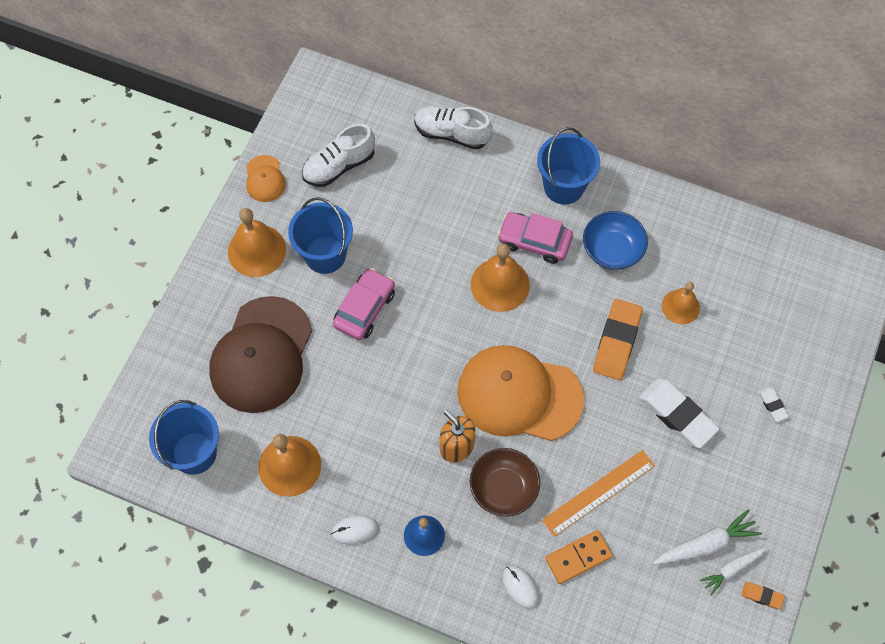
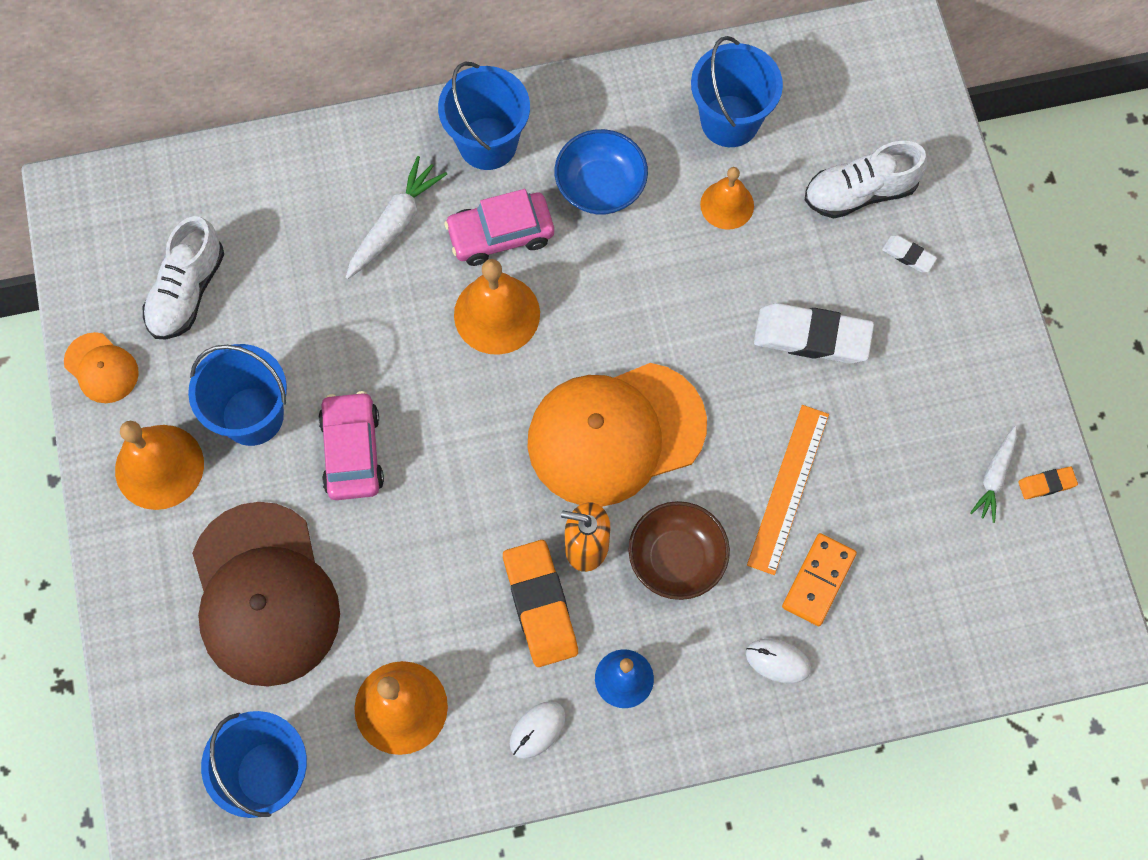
camera: 35 degrees left, 5 degrees up
(451, 134) = (302, 161): white shoe -> white shoe (860, 192)
(617, 341) = (683, 294): orange eraser -> orange eraser (540, 605)
(706, 544) = (947, 467): white carrot -> white carrot (395, 224)
(717, 259) = (729, 121): none -> blue bucket

